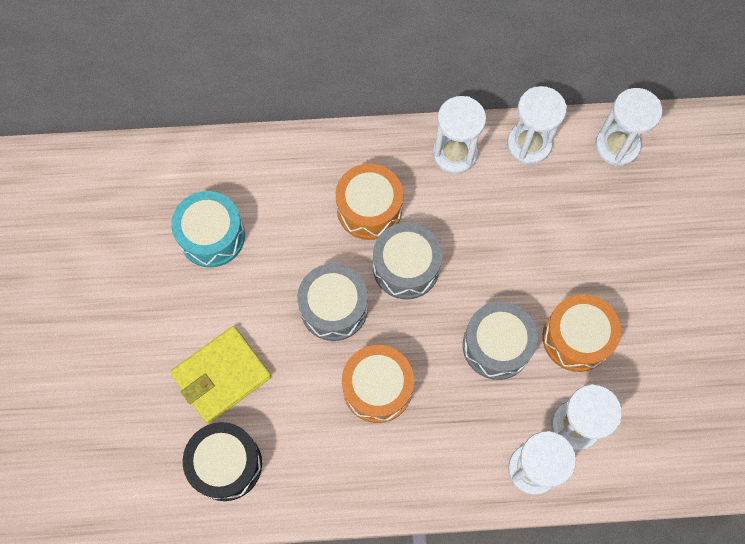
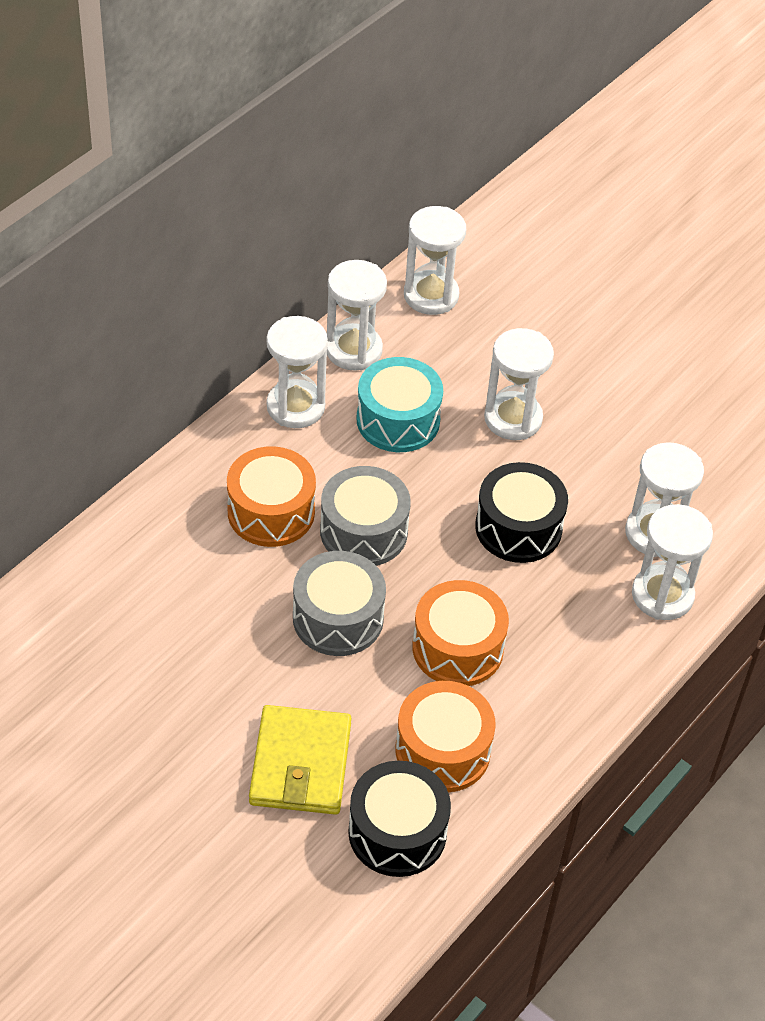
camera: 50 degrees left, 20 degrees down
(212, 236) = (141, 656): turquoise drum -> turquoise drum (398, 420)
(496, 346) = (518, 527): grey drum -> black drum
(574, 272) = (513, 419): none -> white hourglass
(576, 338) = (576, 467): orange drum -> orange drum (442, 750)

